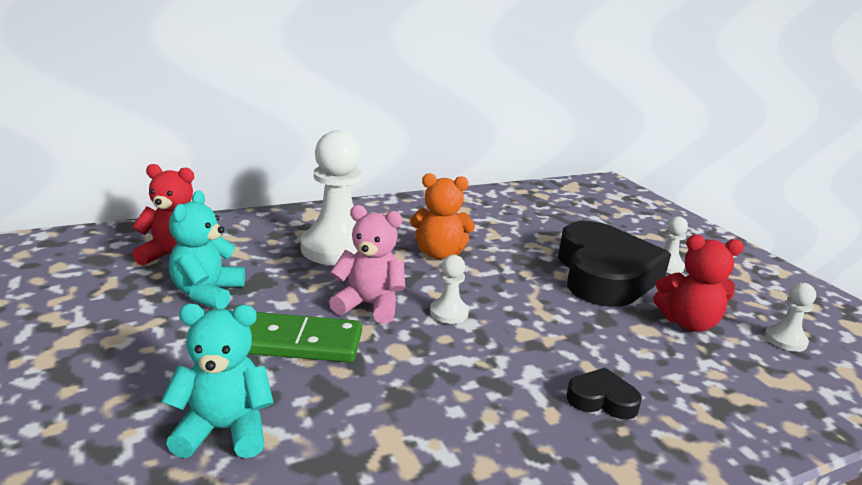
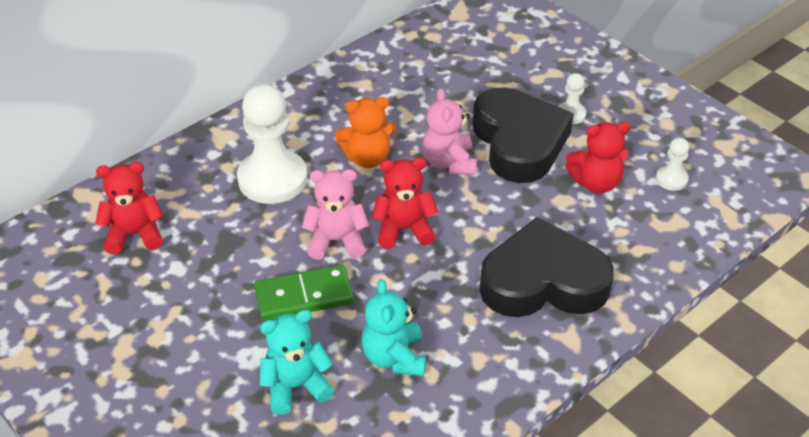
camera: 15 degrees left, 20 degrees up
(207, 293) = (195, 268): turquoise teddy bear -> turquoise teddy bear (394, 357)
(449, 313) = (404, 229): white pawn -> red teddy bear
(523, 273) = (449, 162): none -> pink teddy bear
(602, 399) = (543, 281): black heart -> black heart, size x2.47

